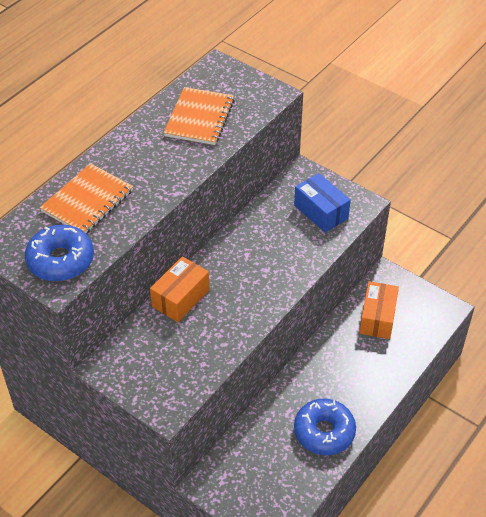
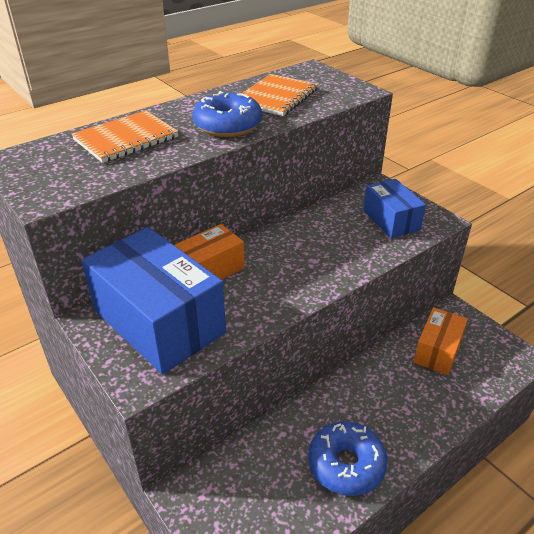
camera: 15 degrees right, 10 degrees down
(61, 260) = (63, 179): blue donut -> blue donut (228, 125)
(159, 356) = (159, 321): none -> blue box

